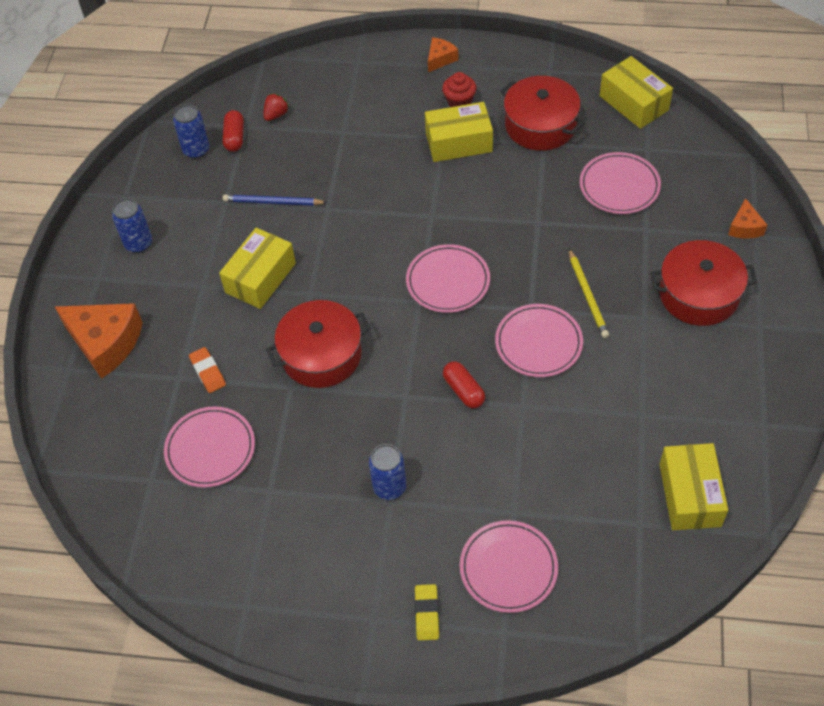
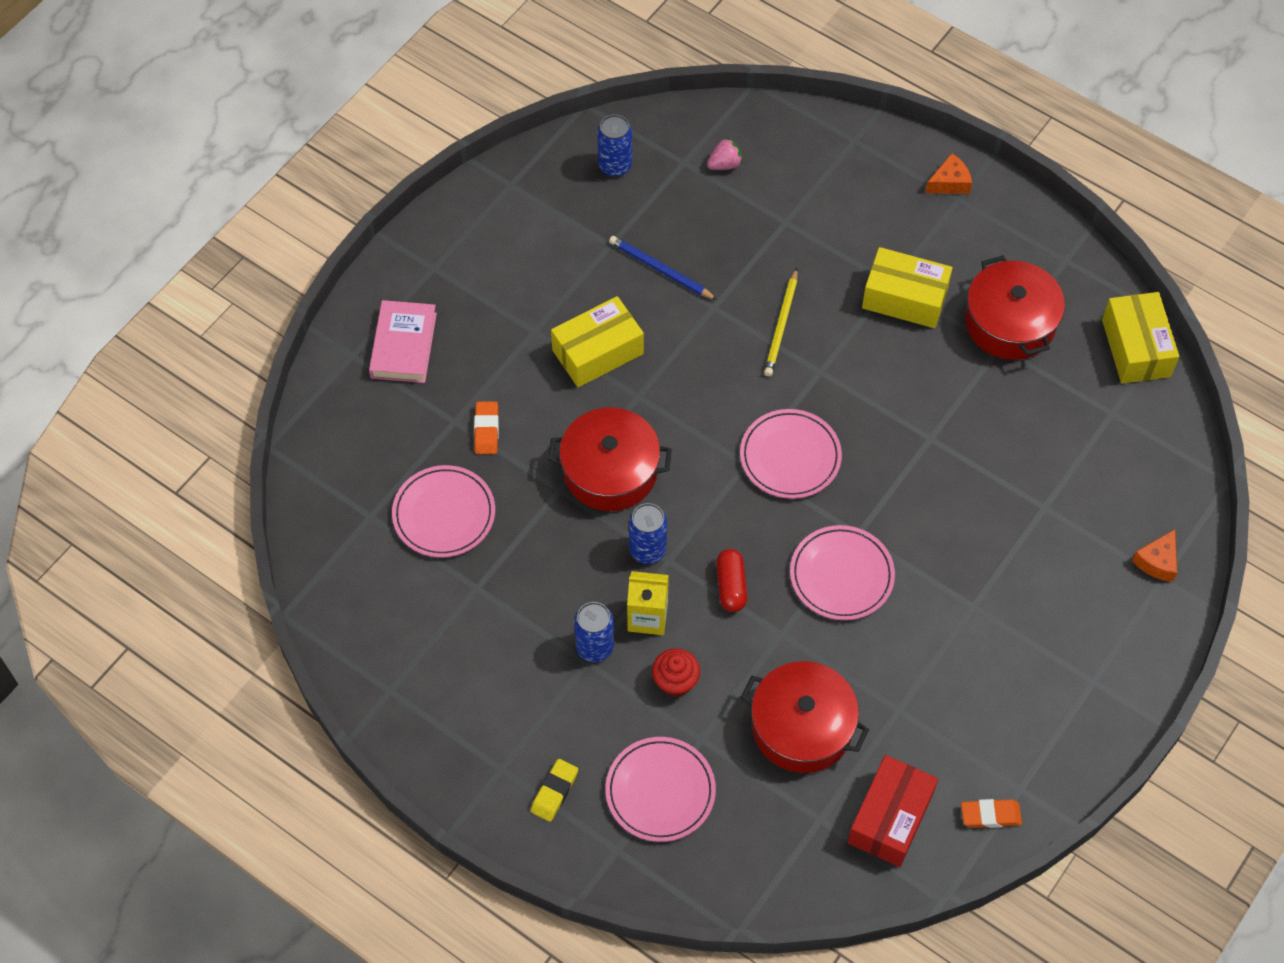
camera: 25 degrees right, 5 degrees up
(106, 343) = (404, 345): orange cheese -> pink book
(138, 243) = (495, 248): blue can -> blue can (647, 550)
(234, 137) = (664, 170): red capsule -> none
(276, 115) = (725, 164): red strawberry -> pink strawberry
(416, 444) = (647, 617): none -> yellow carton
(459, 101) = (937, 247): red cupcake -> red cupcake (675, 681)
(587, 295) = (929, 550): yellow pencil -> yellow pencil (781, 325)
(619, 186) = (1049, 441): pink plate -> none
(690, 495) = (890, 818): yellow box -> red box
(699, 294) = (1050, 611): red pot -> red pot (802, 727)
(757, 454) = (990, 815): none -> orange eraser

